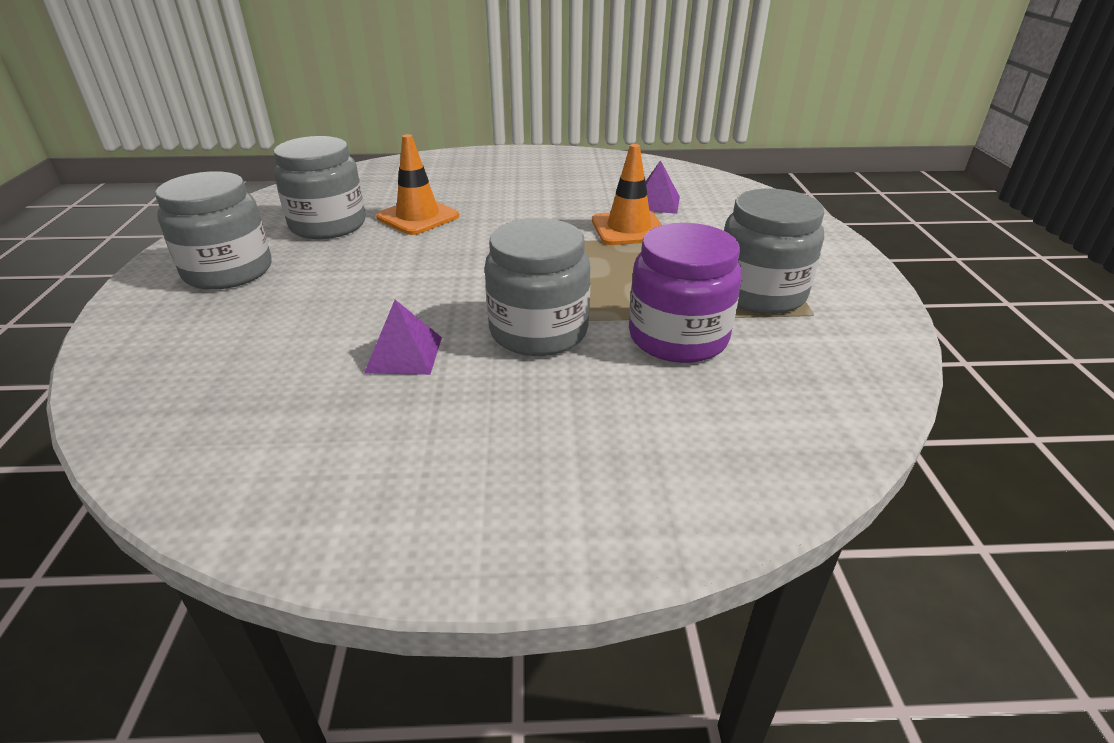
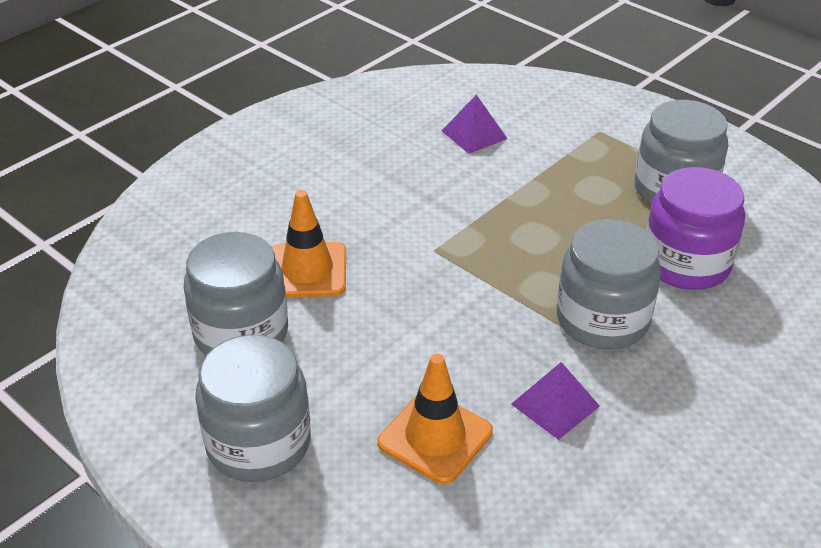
camera: 45 degrees left, 5 degrees up
(628, 229) = (500, 178): orange traffic cone -> orange traffic cone (435, 437)

